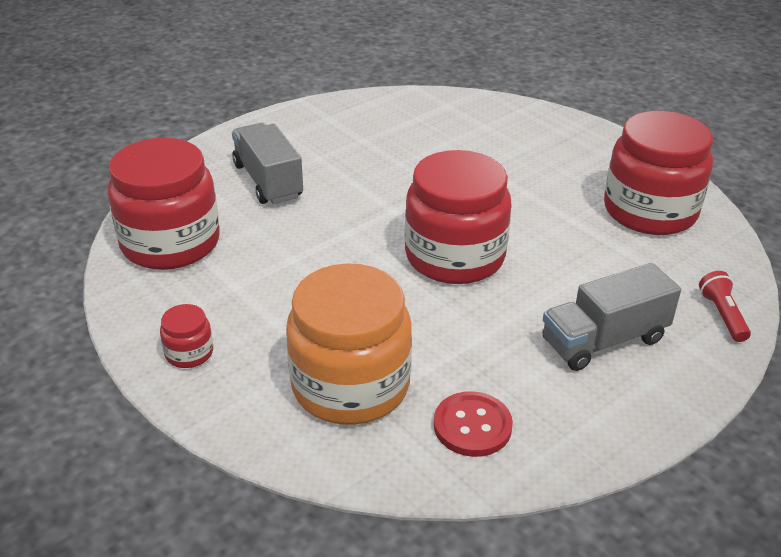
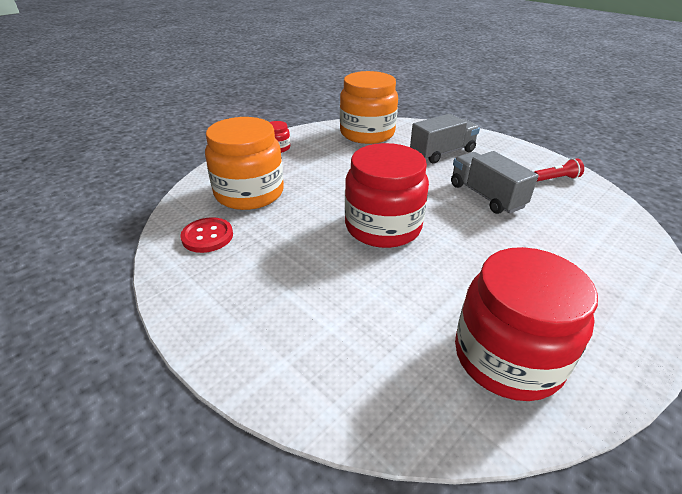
camera: 85 degrees right, 0 degrees up
(170, 243) = (367, 133): red jar -> orange jar
(603, 340) = (289, 303): grey truck -> grey truck (486, 196)
(722, 315) = (330, 400): red flashlight -> red flashlight (556, 179)

